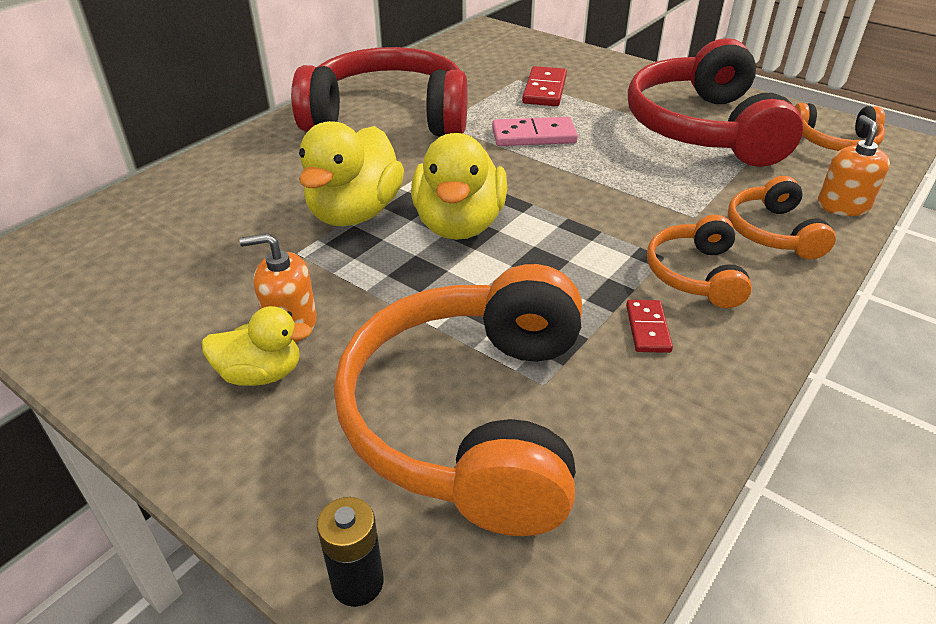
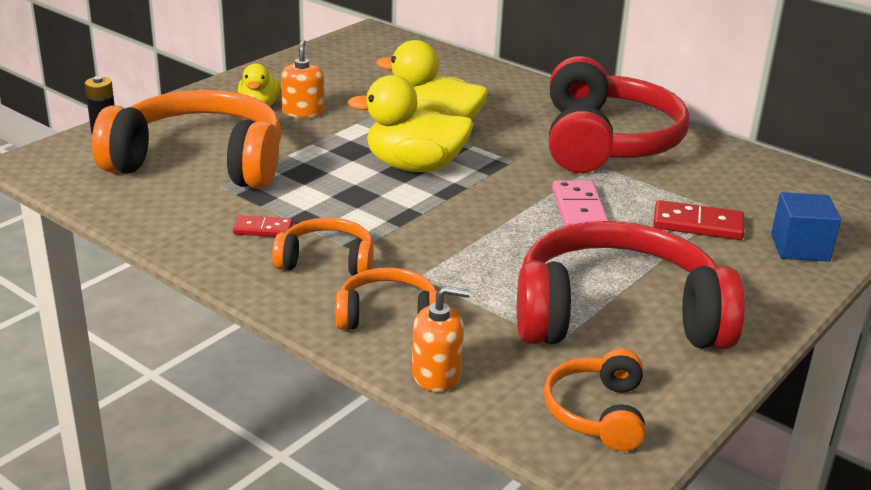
camera: 90 degrees right, 10 degrees down
(567, 59) = (800, 247): none -> blue cube

